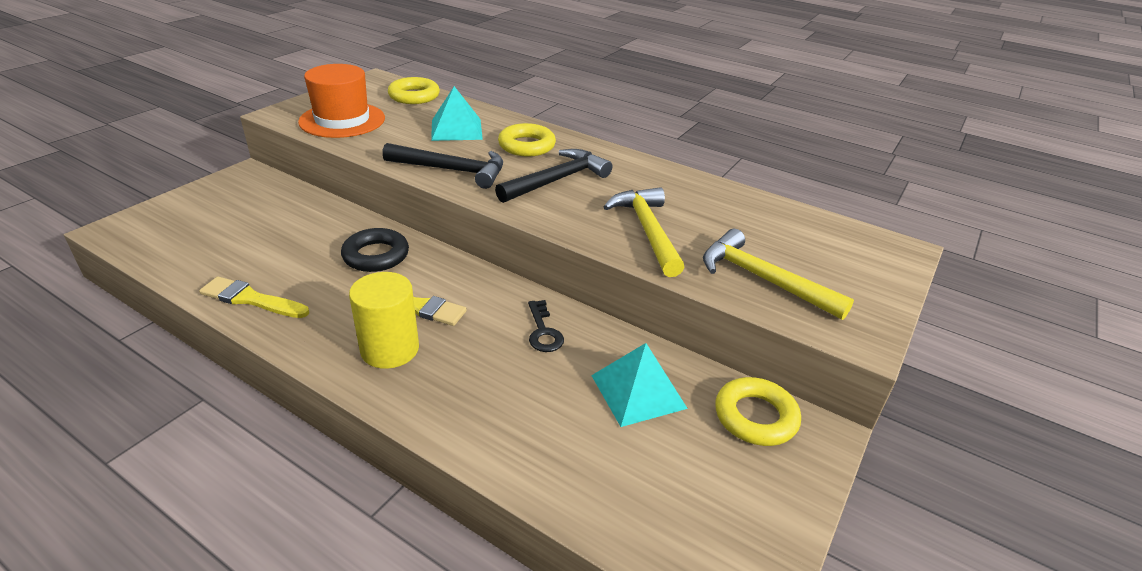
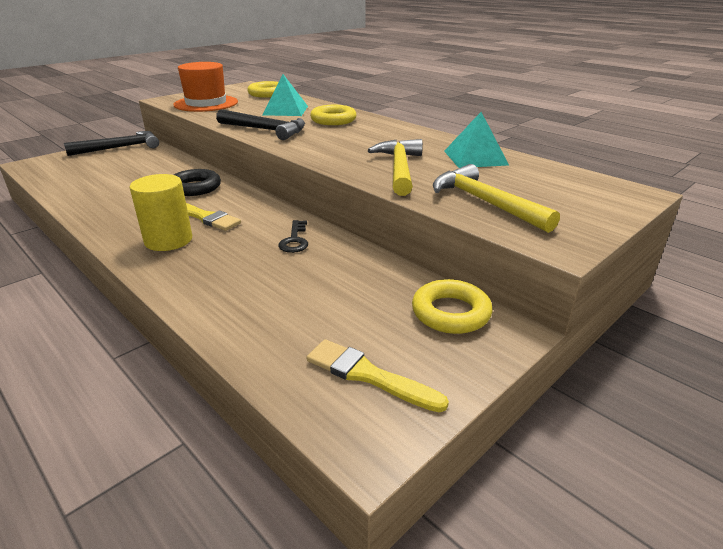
camera: 15 degrees right, 5 degrees down
(251, 299) = (91, 205): yellow brush -> yellow brush (368, 375)
(557, 180) = (343, 138): black hammer -> black hammer (120, 148)
(638, 391) = (352, 285): turquoise pyramid -> turquoise pyramid (475, 158)

